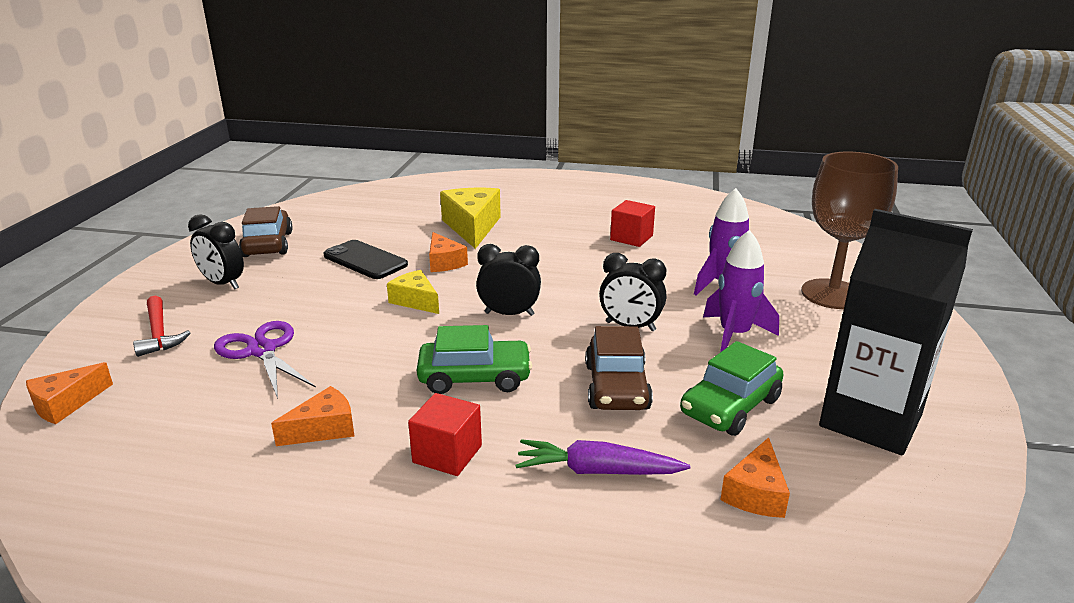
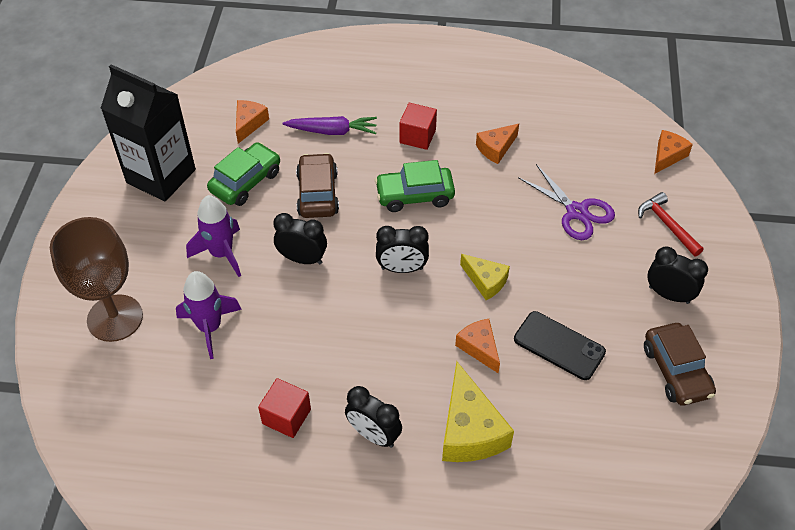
camera: 175 degrees right, 25 degrees up
(554, 228) = (374, 435): none -> black clock

